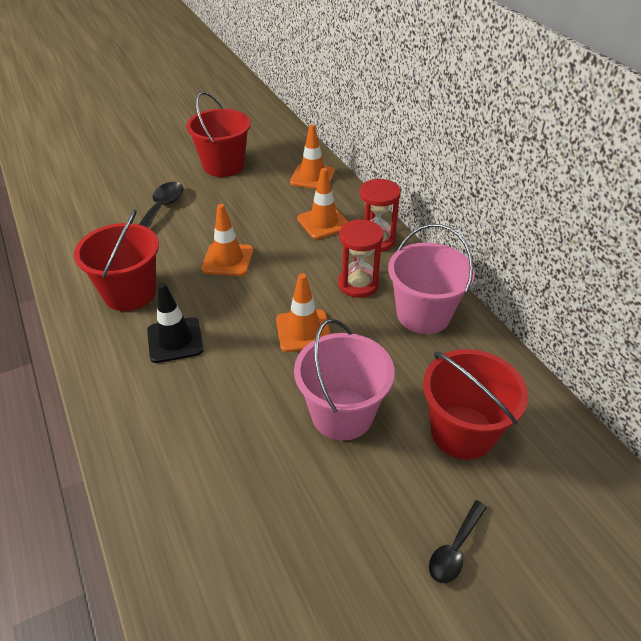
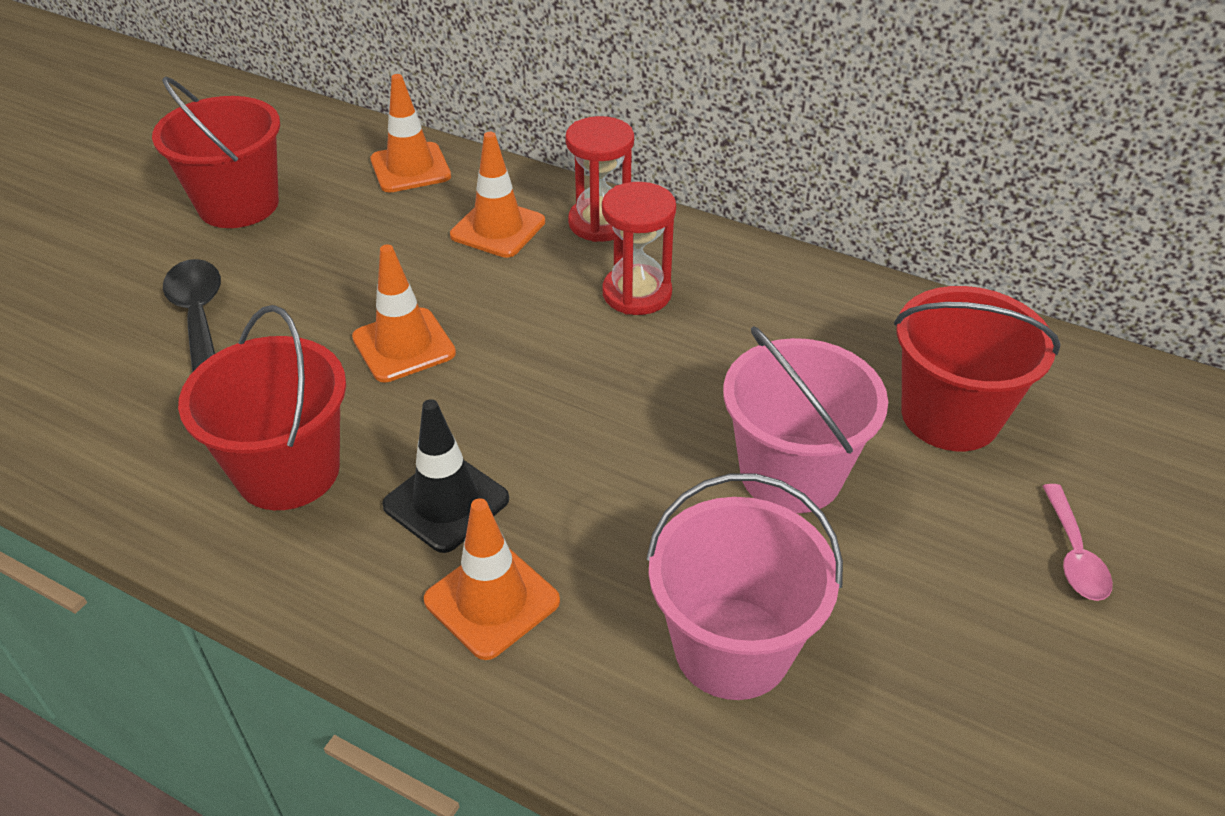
camera: 35 degrees left, 0 degrees up
(303, 331) = (627, 392): orange traffic cone -> orange traffic cone (492, 600)
(423, 314) = (762, 294): pink bucket -> pink bucket (732, 648)
(455, 549) = (1074, 554): black spoon -> pink spoon

